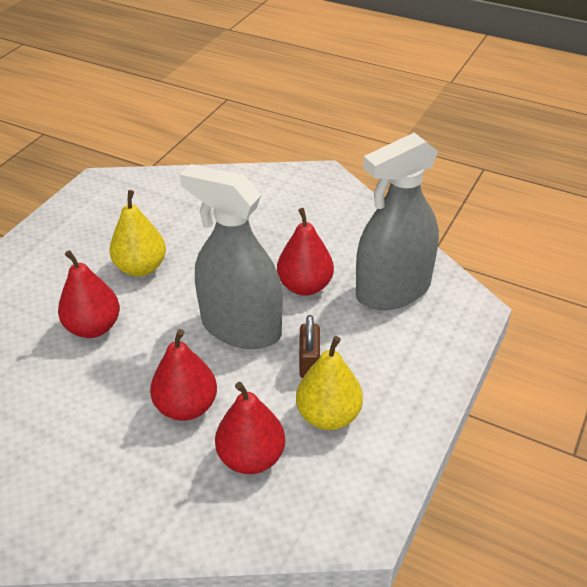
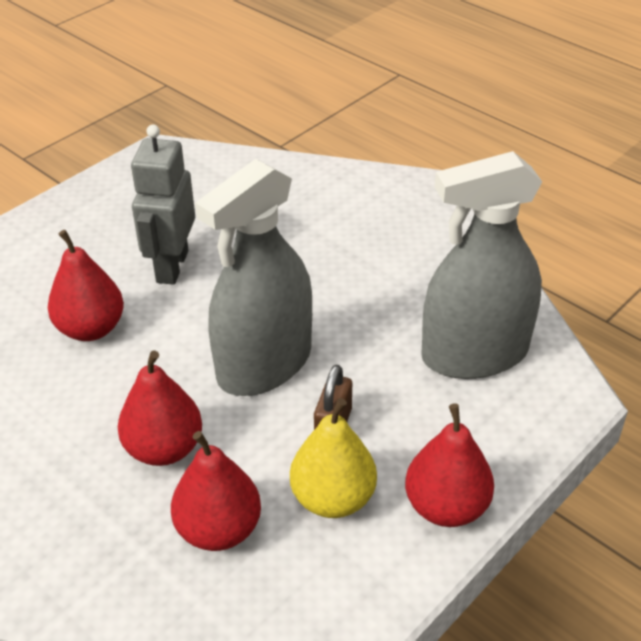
camera: 15 degrees right, 0 degrees up
(141, 267) = (171, 266): yellow pear -> grey robot
(241, 328) = (264, 364): grey spray bottle -> grey spray bottle turned 90 degrees counterclockwise
(305, 286) = (363, 327): red pear -> red pear (446, 507)

